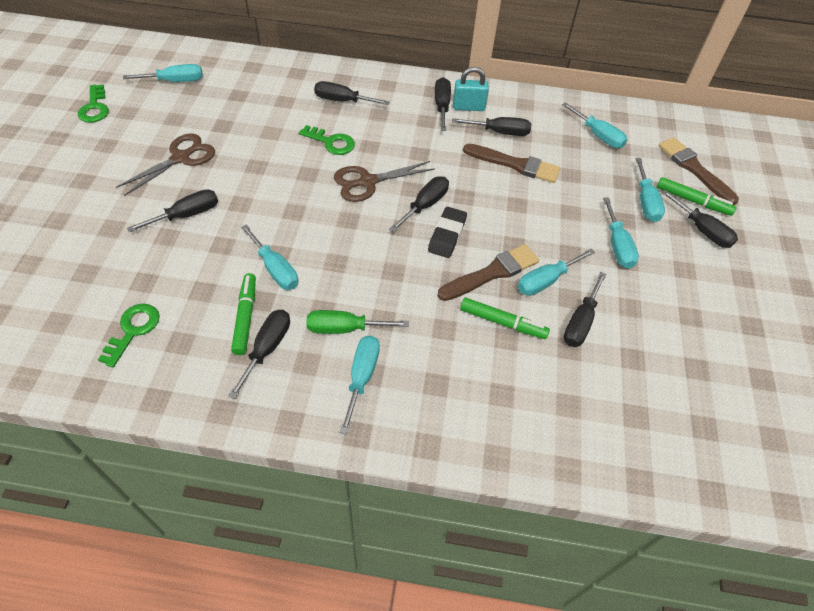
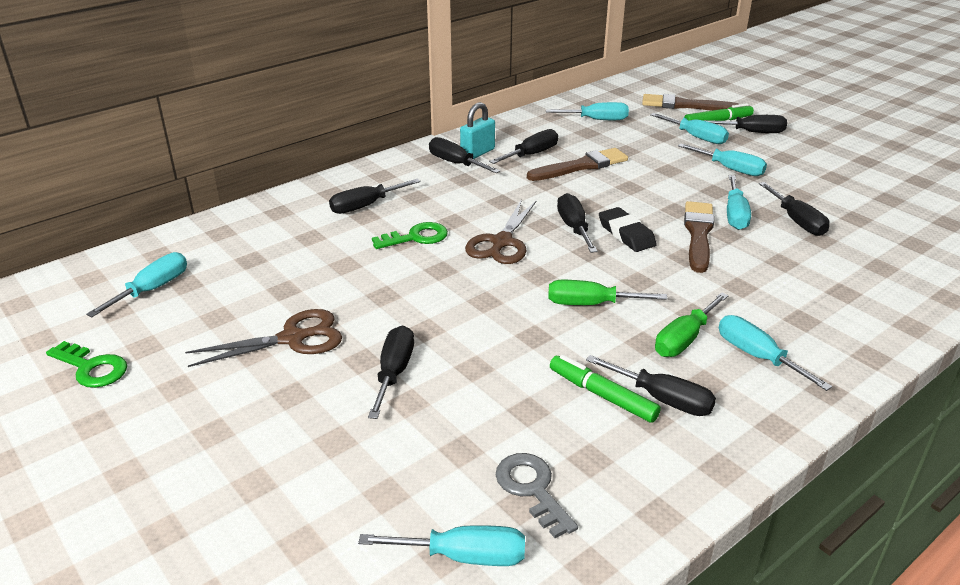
camera: 45 degrees left, 20 degrees down
(133, 330) = (532, 489): green key -> grey key
(181, 158) = (293, 339): brown scissors -> brown scissors turned 75 degrees clockwise
(267, 348) = (662, 399): black screwdriver -> black screwdriver turned 150 degrees clockwise
(275, 269) = (554, 347): turquoise screwdriver -> turquoise screwdriver (464, 556)
(339, 261) = (590, 304): none -> green screwdriver
(502, 322) = (762, 255): green marker -> none

